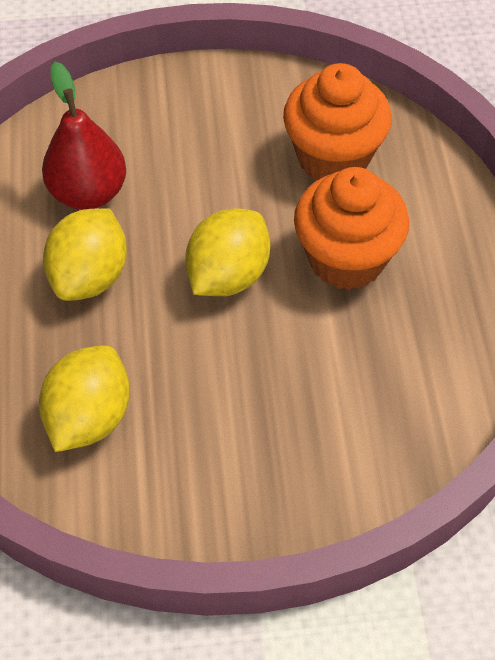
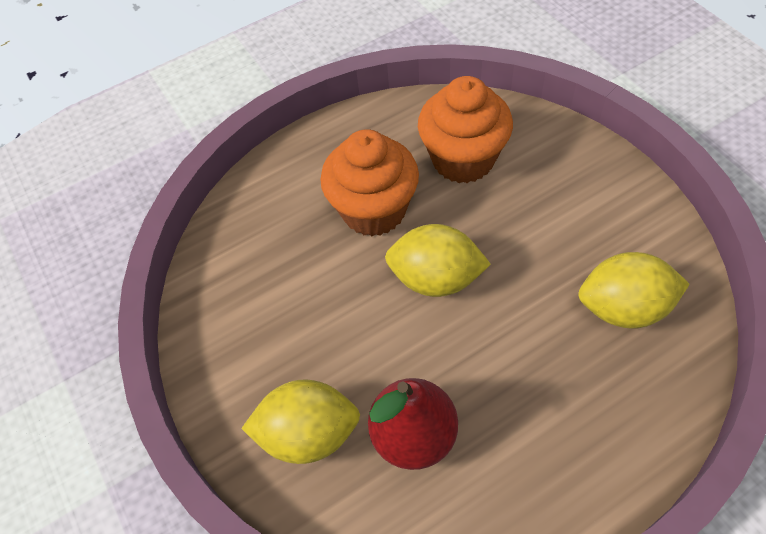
camera: 110 degrees left, 0 degrees up
(90, 276) = (501, 380): yellow lemon -> yellow lemon (308, 434)
(333, 157) = (274, 260): orange cupcake -> orange cupcake (463, 159)

